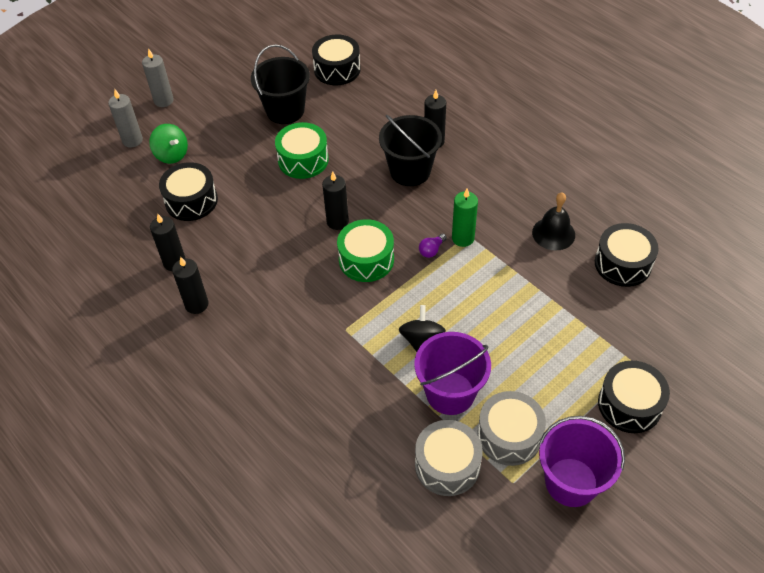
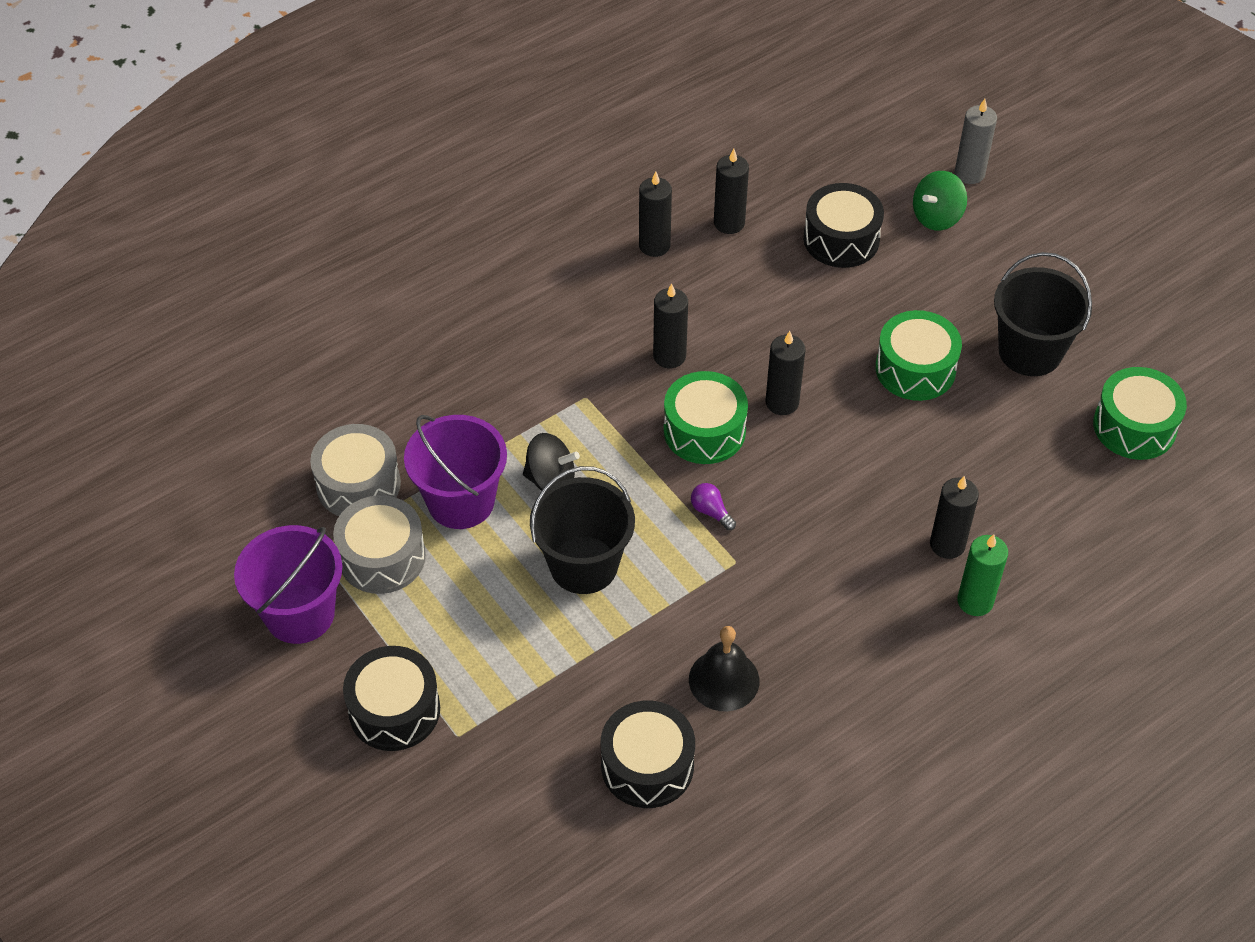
camera: 95 degrees right, 0 degrees up
(163, 100) = (1057, 206): grey candle -> none
(303, 285) = (669, 356): none -> black candle
(337, 69) = (1134, 426): black drum -> green drum
(410, 171) = (880, 503): black bucket -> black bucket (583, 565)
(463, 238) = (729, 555): green candle -> green candle (975, 601)

